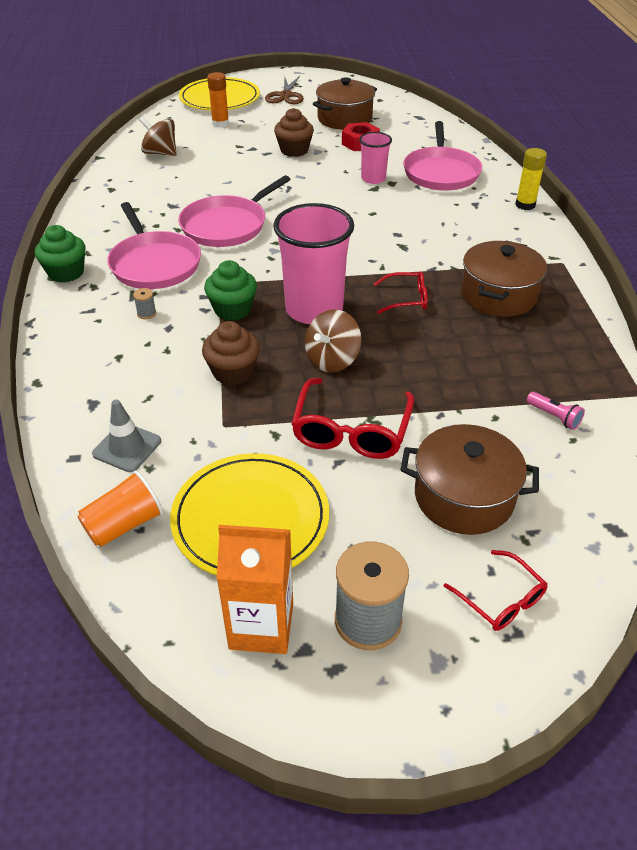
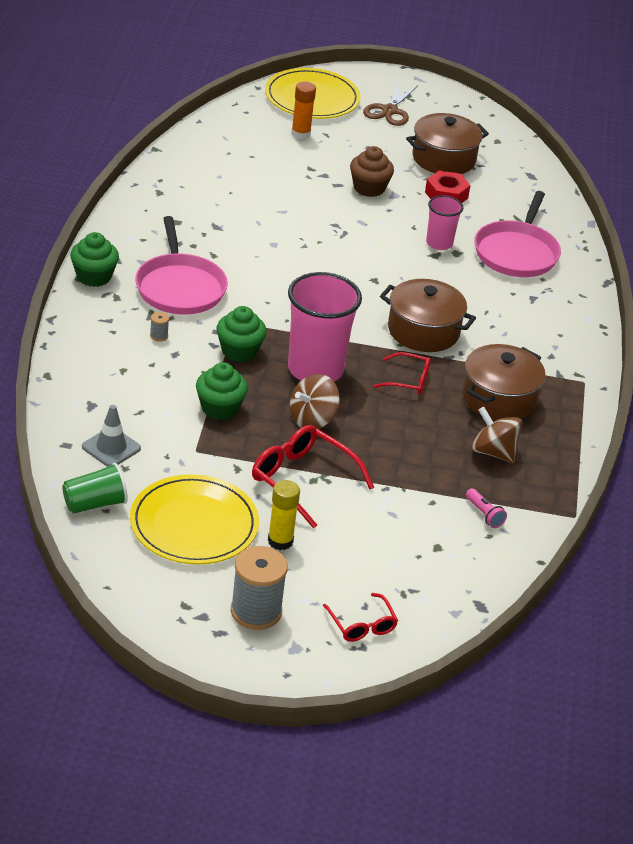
camera: 10 degrees right, 5 degrees down
(124, 525) = (94, 504): orange cup -> green cup
(160, 153) = (222, 158): brown spinning top -> brown spinning top (493, 452)
(227, 225) = (264, 262): pink pan -> none
(233, 372) = (220, 408): brown cupcake -> green cupcake
(261, 626) = (177, 594): orange carton -> none
(351, 430) = (303, 481): red glasses -> red glasses turned 105 degrees clockwise
(464, 497) = (371, 553): brown pot -> brown pot (423, 331)
(525, 205) = (585, 311): yellow glue stick -> yellow glue stick (280, 541)

